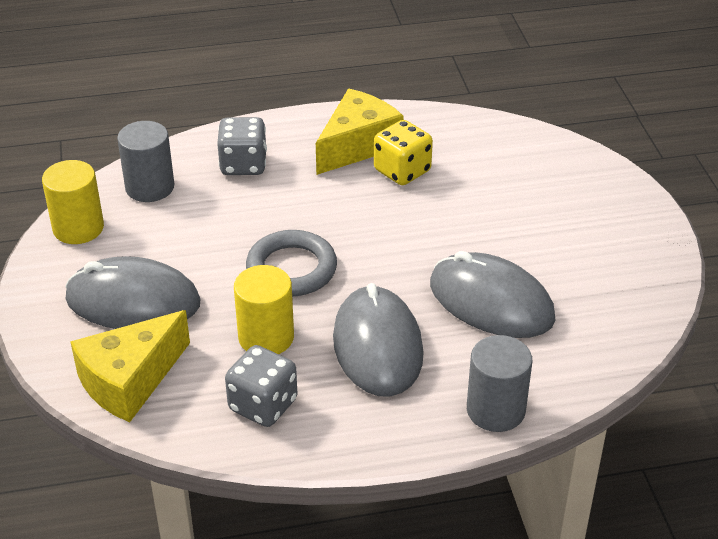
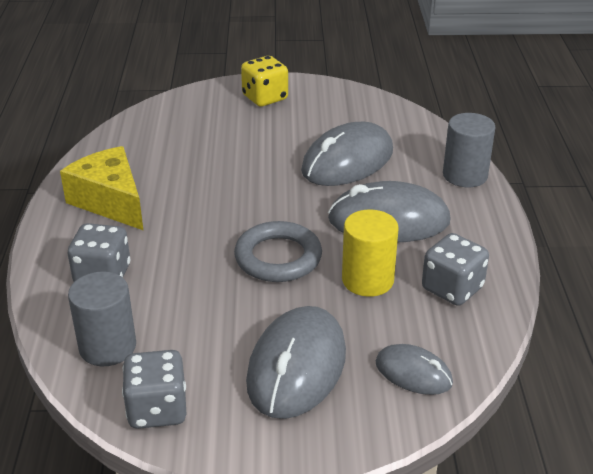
camera: 80 degrees left, 5 degrees down
(78, 228) = (157, 409): yellow cylinder -> grey dice
(130, 380) = (413, 373): yellow cheese -> grey mouse
(402, 171) = (162, 182): yellow dice -> yellow dice (265, 98)

